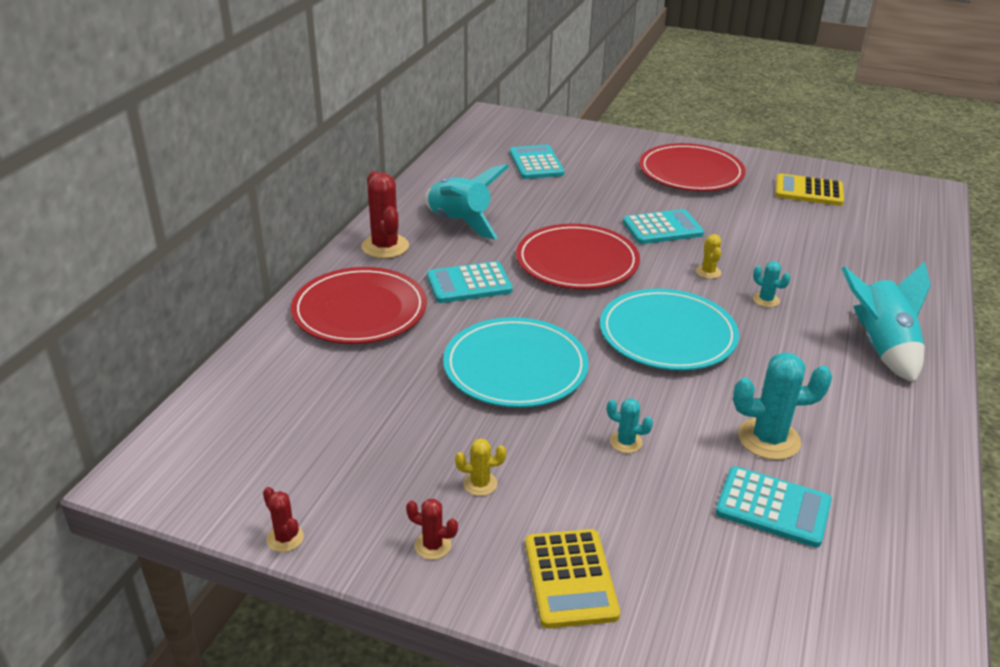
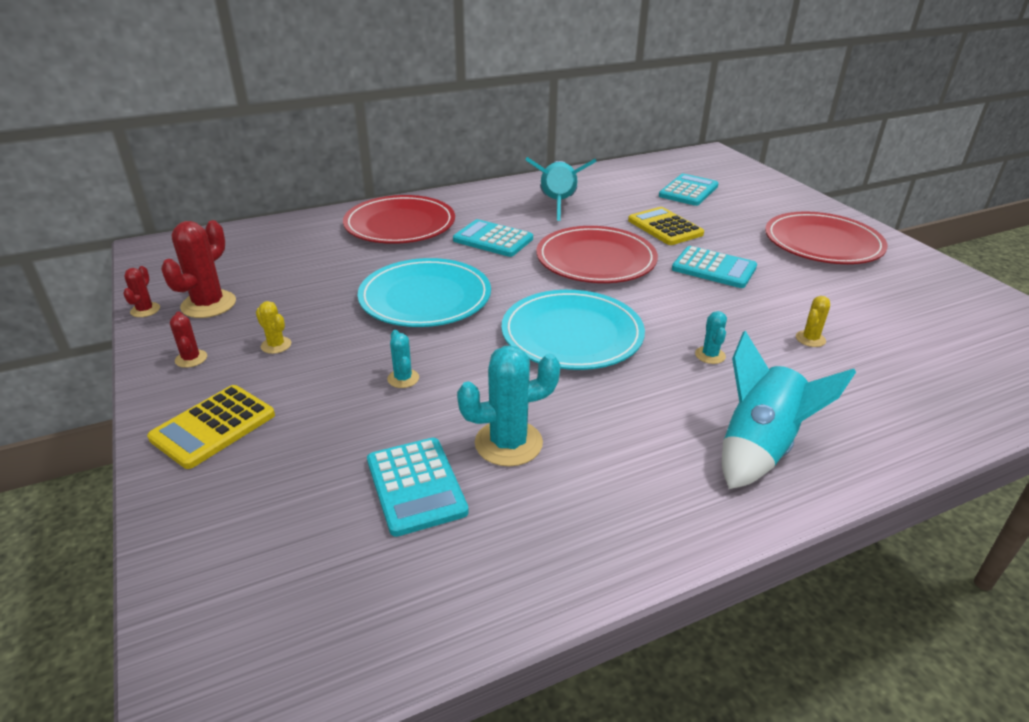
camera: 45 degrees right, 0 degrees up
(385, 246) = (482, 198): red cactus -> red cactus (208, 304)
(708, 272) = (694, 313): yellow cactus -> yellow cactus (810, 339)
(768, 439) = (508, 443): turquoise cactus -> turquoise cactus turned 60 degrees counterclockwise
(808, 191) = (932, 301): yellow calculator -> yellow calculator (665, 227)

